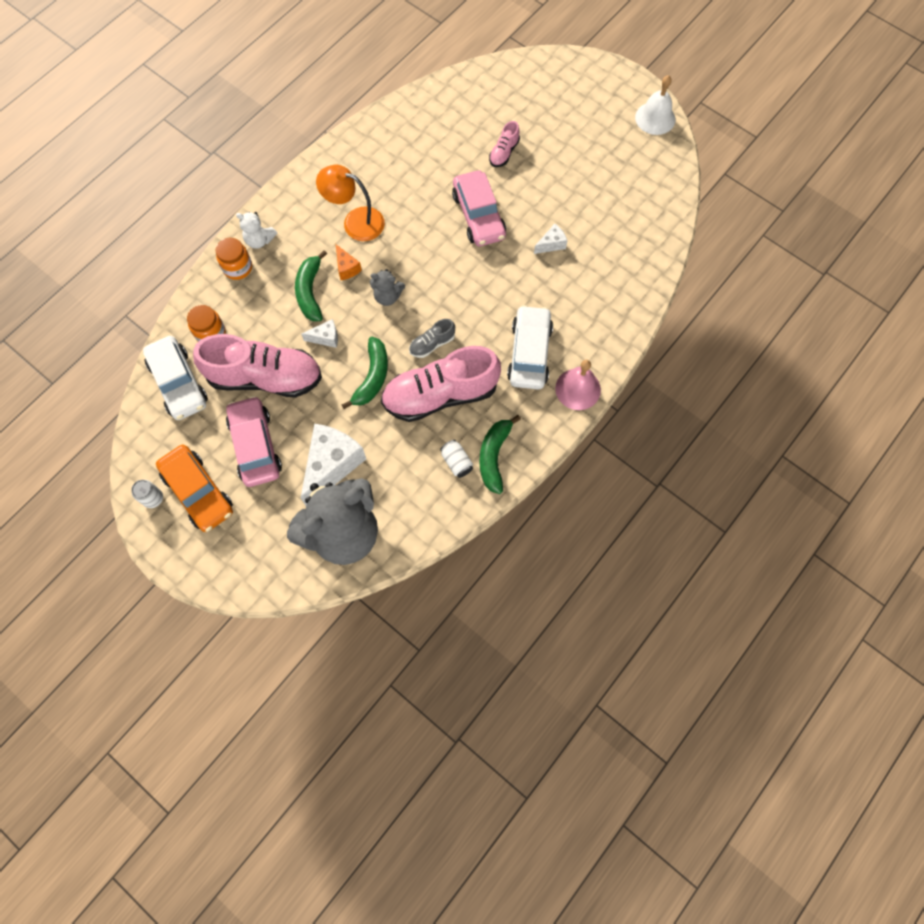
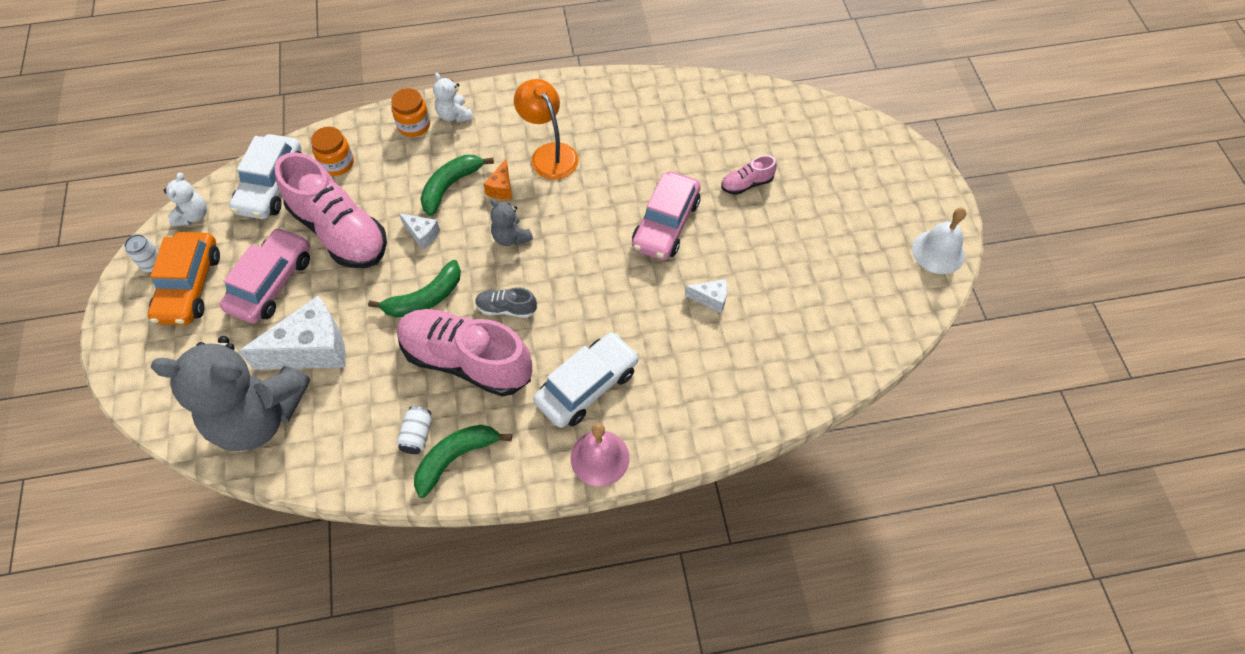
camera: 40 degrees right, 10 degrees down
(144, 445) = (193, 216): none -> white teddy bear

